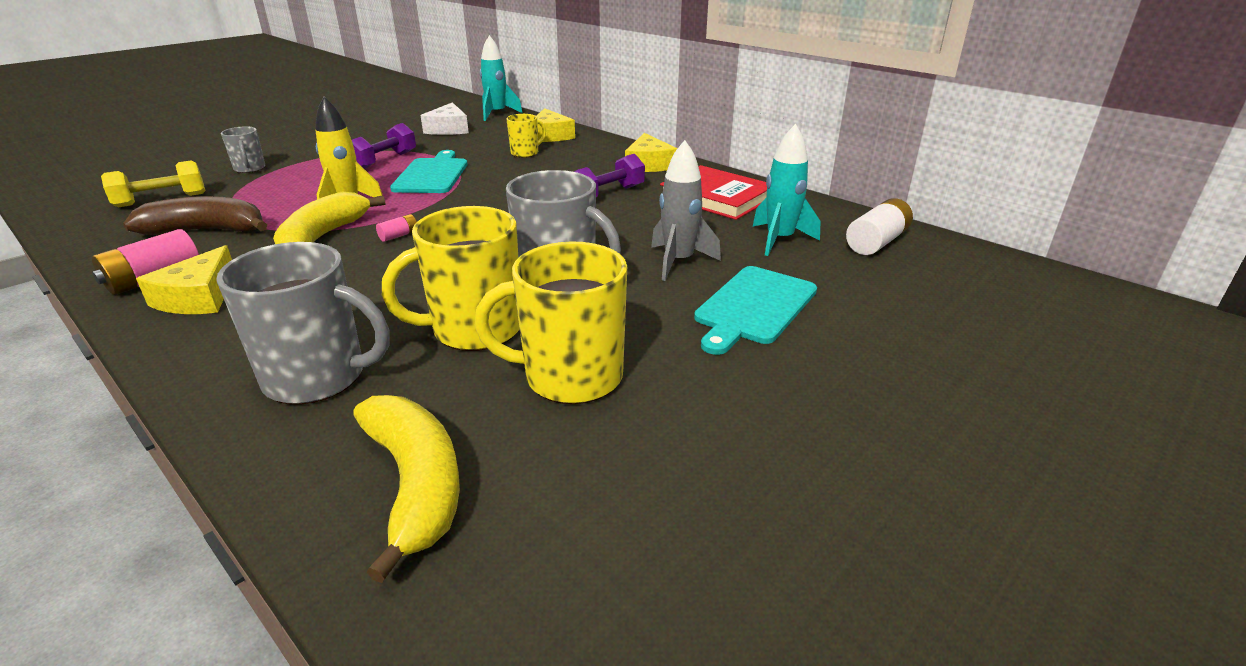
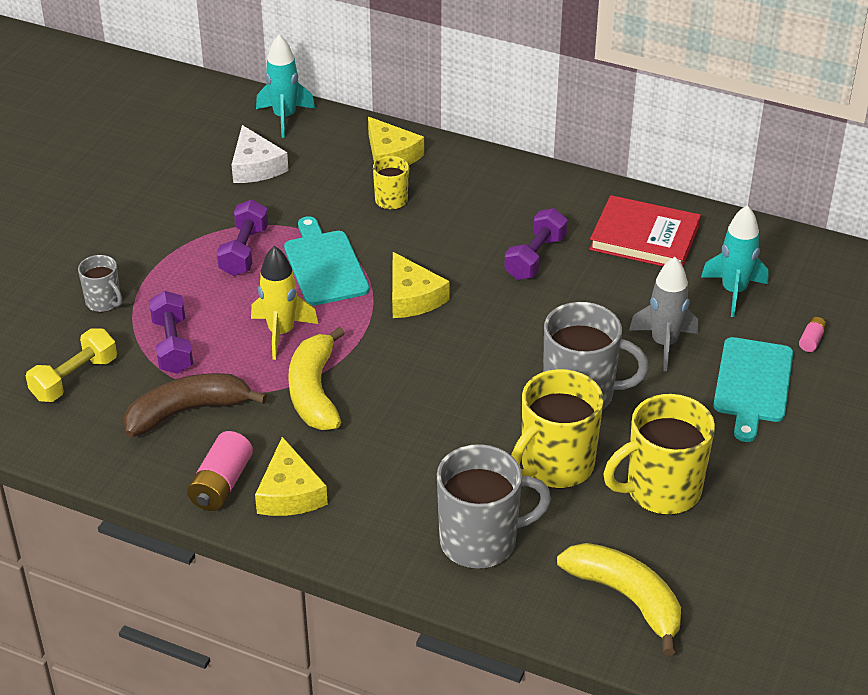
camera: 20 degrees left, 10 degrees up
(258, 195) = (172, 346): none -> purple dumbbell
(399, 236) = (385, 371): pink battery -> pink battery (811, 340)
(648, 164) = (541, 192): yellow cheese -> yellow cheese (412, 297)
(876, 242) = (816, 275): white battery -> none

